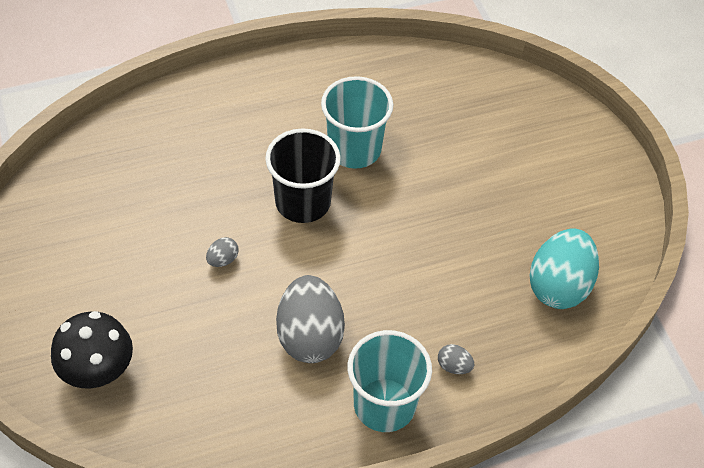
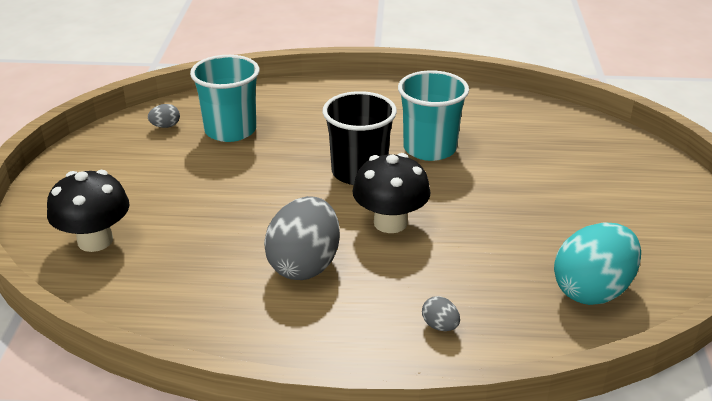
camera: 25 degrees right, 20 degrees down
(223, 260) = (260, 194): grey egg -> grey egg (165, 126)
(361, 259) = (390, 223): none -> black mushroom
(384, 405) = (347, 337): turquoise cup -> turquoise cup (230, 130)

